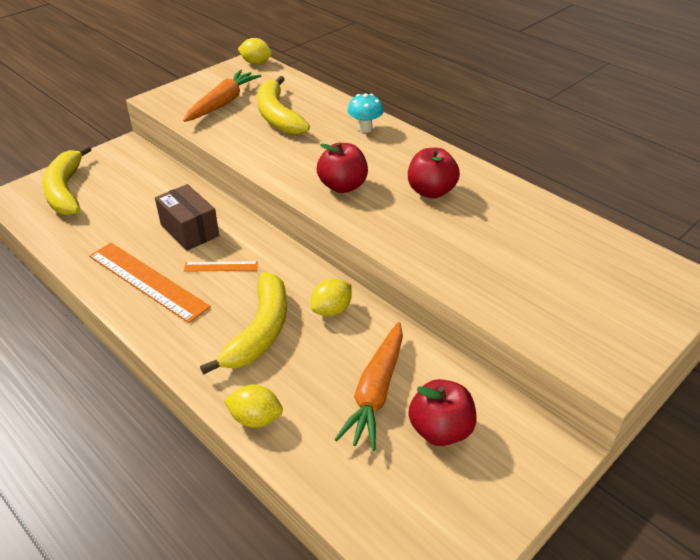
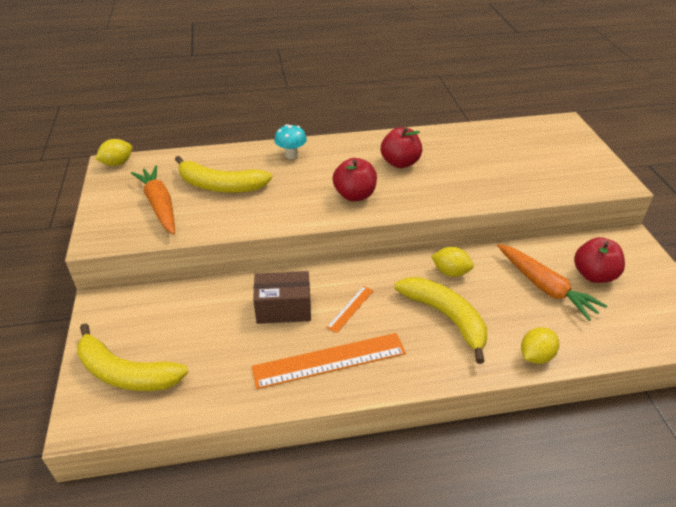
camera: 55 degrees left, 0 degrees up
(331, 310) = (450, 272): yellow lemon -> yellow lemon turned 60 degrees counterclockwise

